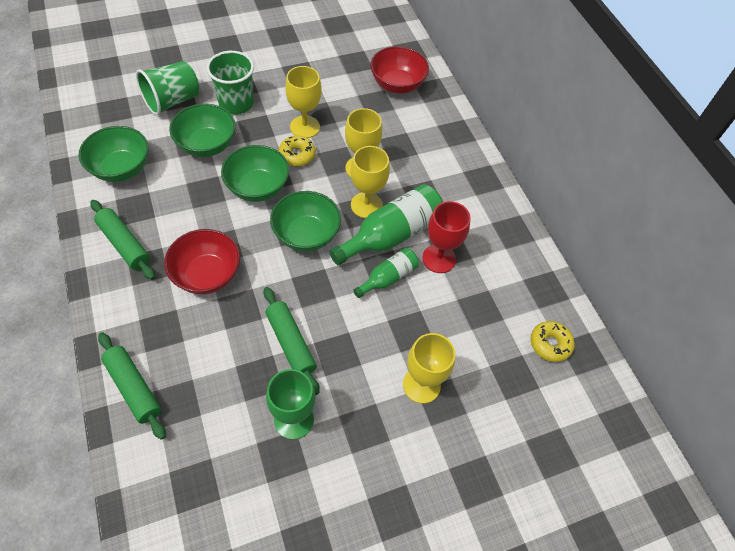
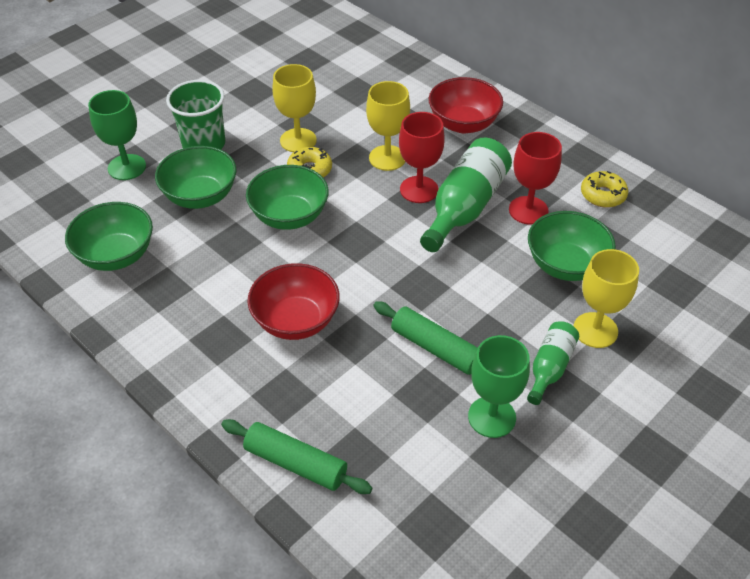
camera: 20 degrees left, 10 degrees down
(124, 244) = (177, 328): green rolling pin -> none
(172, 101) = (127, 167): green cup -> green goblet
(306, 235) = (376, 241): green bowl -> green bowl (565, 265)
(366, 205) = (419, 189): yellow goblet -> red goblet
(388, 278) = (490, 247): green bottle -> green bottle (550, 368)
(397, 84) = (368, 67): red bowl -> red bowl (463, 124)
(550, 344) = (688, 243): yellow donut -> yellow donut (603, 195)

